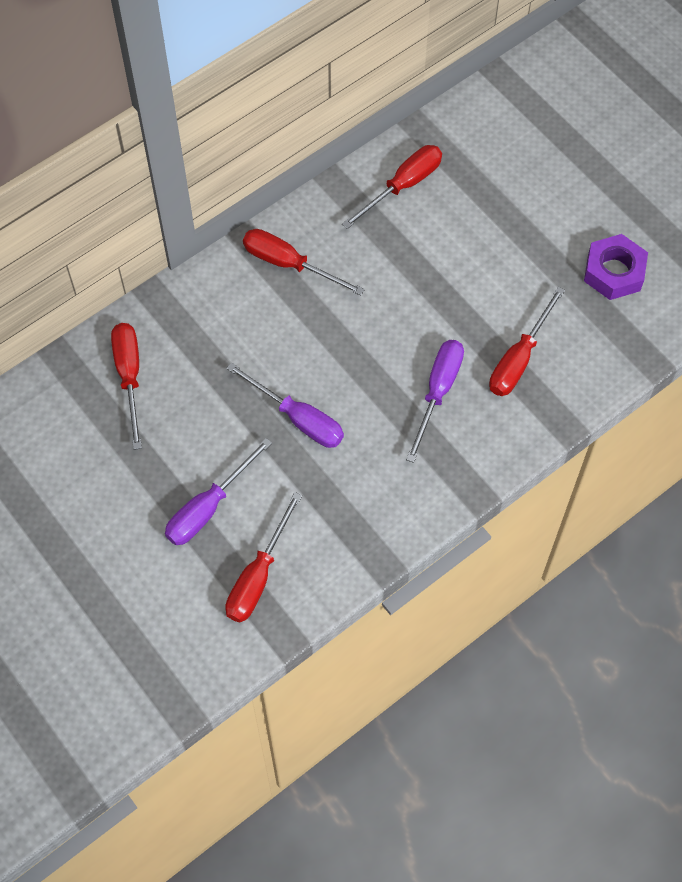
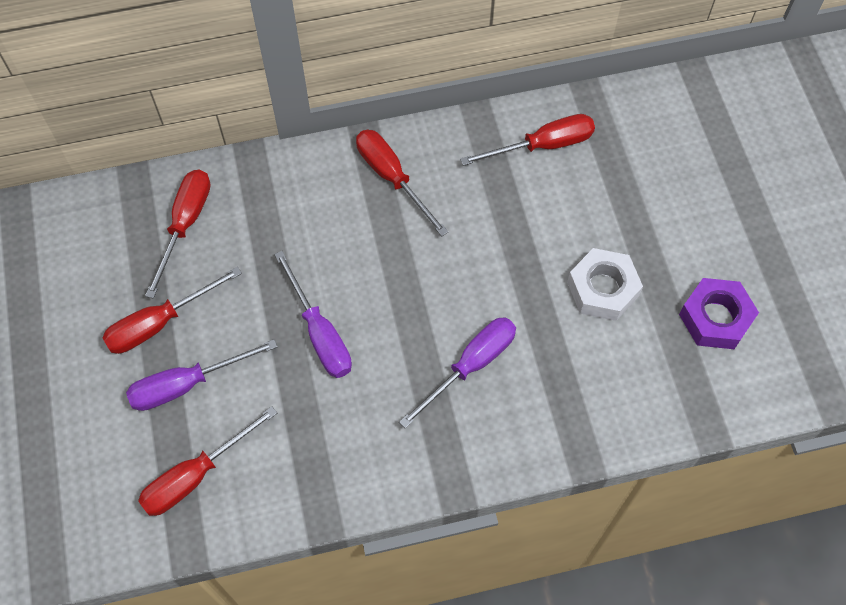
camera: 25 degrees right, 0 degrees up
(513, 285) = (602, 289): none -> white nut
(519, 358) = (571, 367): red screwdriver -> red screwdriver (160, 323)

